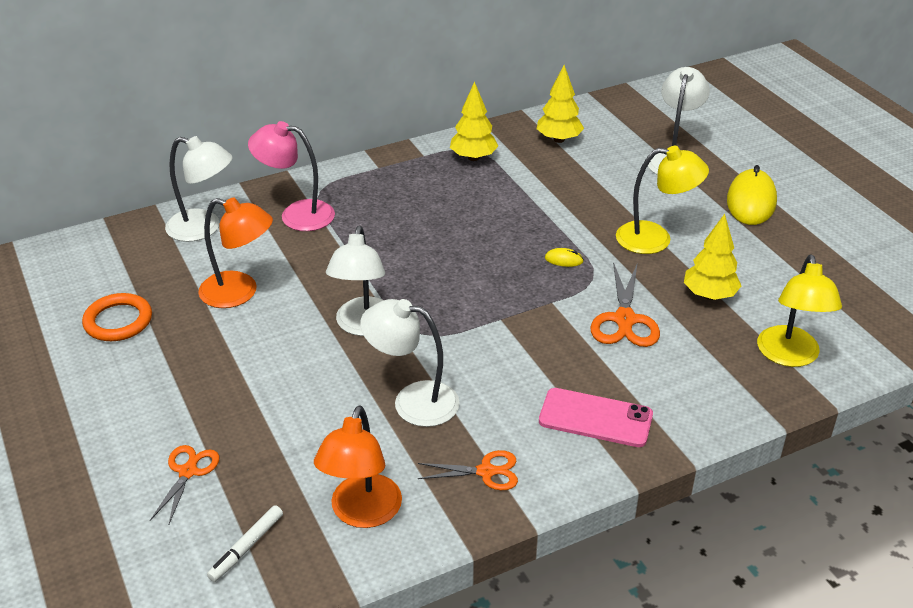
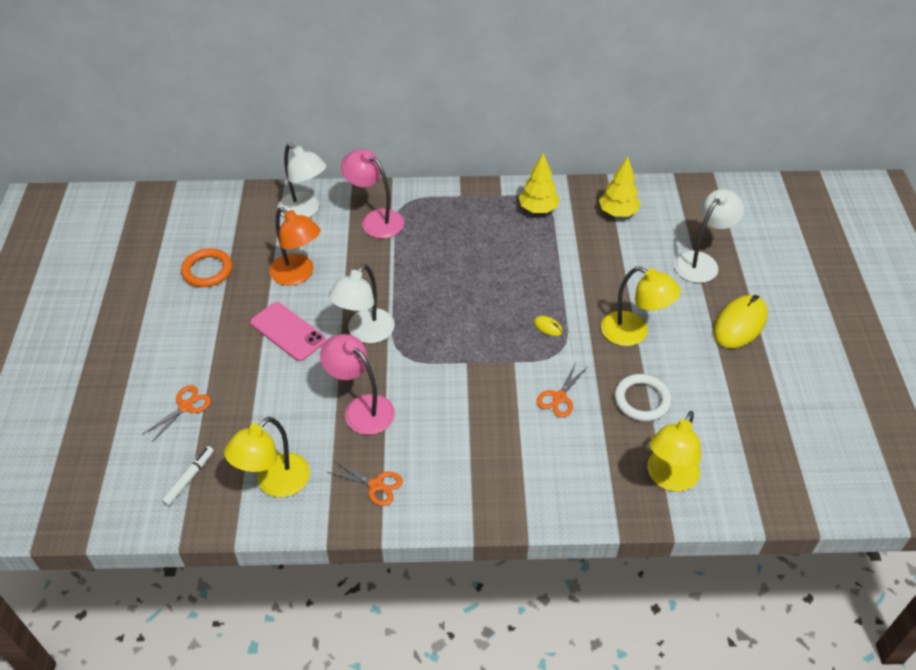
camera: 25 degrees right, 10 degrees up
(246, 547) = (189, 478): white marker -> white marker turned 150 degrees clockwise
(362, 513) = (275, 483): orange lamp -> yellow lamp
(413, 401) = (361, 408): white lamp -> pink lamp
(595, 418) = (481, 473): pink phone -> pink phone (288, 331)
(625, 320) = (559, 397): orange scissors -> orange scissors, size x0.66
(709, 295) = (642, 400): yellow tree -> white ring

